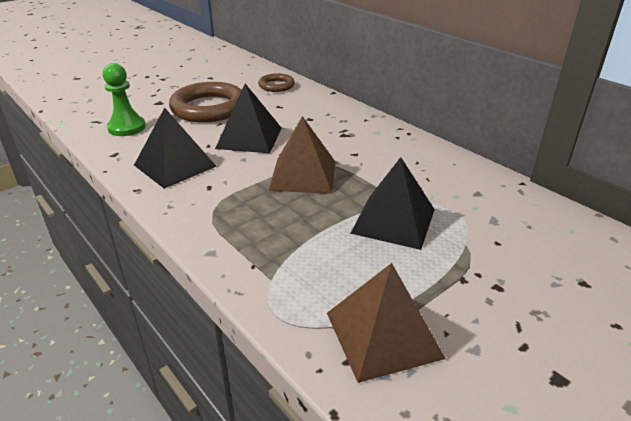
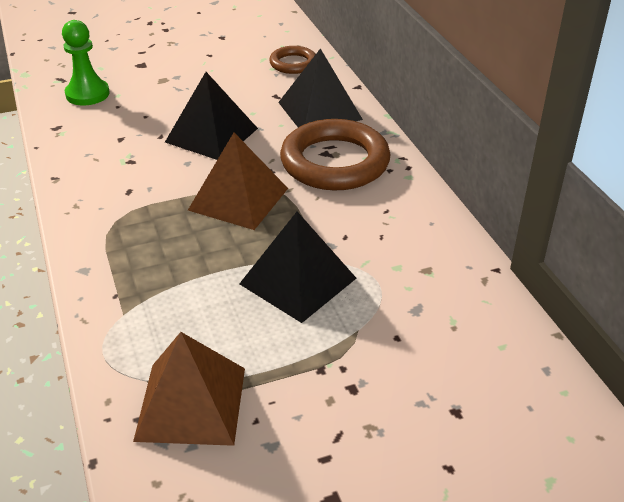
camera: 20 degrees right, 5 degrees up
(175, 165) = (109, 156): black pyramid -> black pyramid (319, 111)
(209, 108) = (192, 83): brown ring -> brown ring (335, 162)

